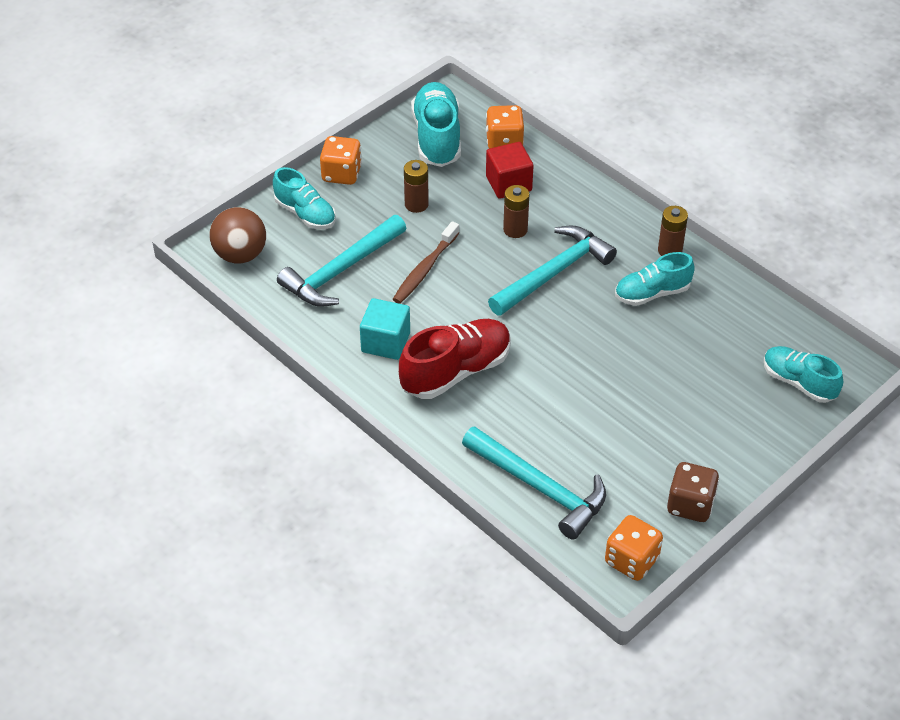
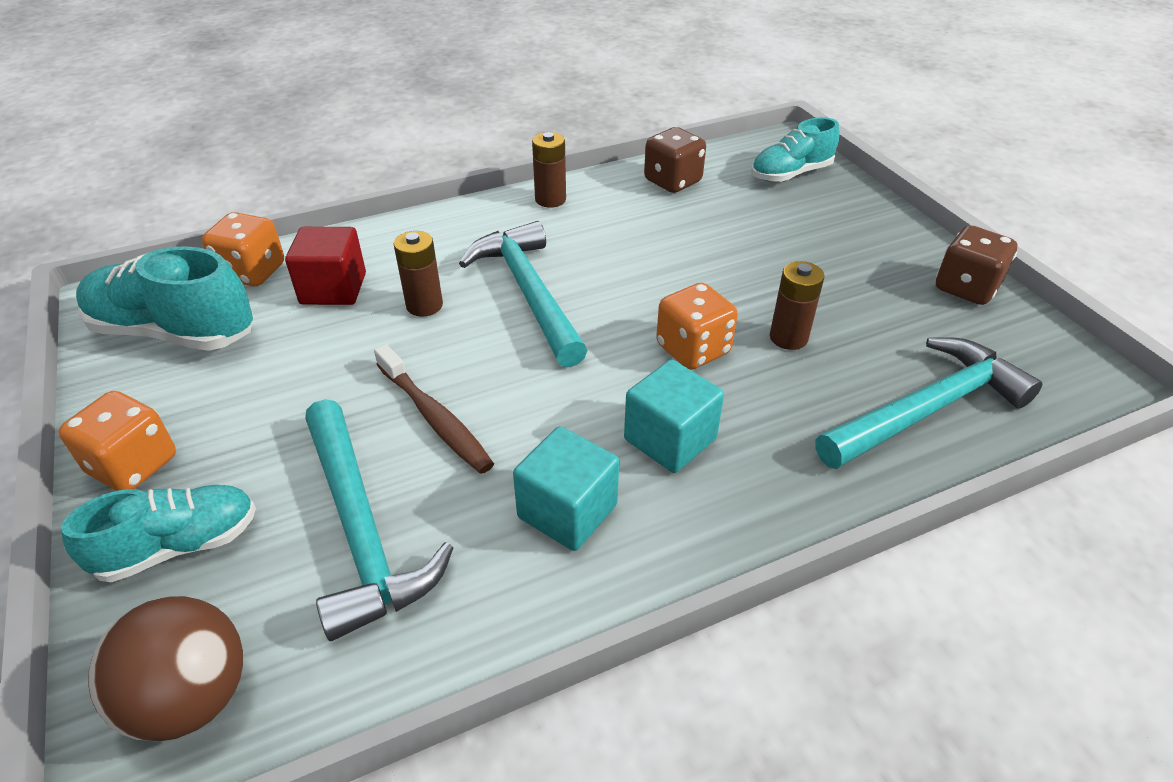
camera: 70 degrees left, 5 degrees down
(416, 204) = (289, 390): brown battery -> brown battery (788, 337)
(456, 371) = (670, 439): red shoe -> turquoise cube
(631, 560) = (1062, 358): orange dice -> orange dice (693, 349)
(652, 293) = (611, 228): turquoise shoe -> none
(739, 312) = (672, 181): none -> brown dice

